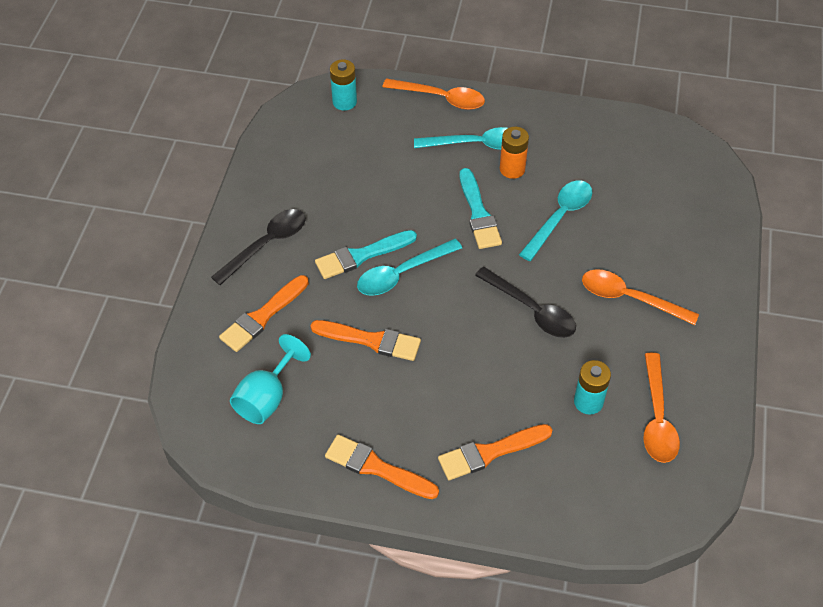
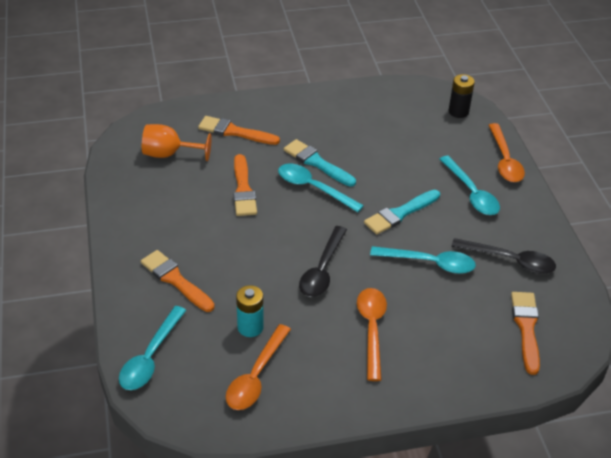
camera: 65 degrees right, 10 degrees down
(267, 244) = (298, 115): black spoon -> black spoon (510, 260)
(267, 397) = (169, 154): turquoise goblet -> orange goblet
(344, 102) = (458, 112): turquoise battery -> black battery
(376, 467) = (136, 223): orange brush -> orange brush (526, 328)
(512, 169) = (461, 221): orange battery -> none
(597, 510) = (150, 357): none -> turquoise spoon
(657, 418) = (256, 376): orange spoon -> orange spoon turned 45 degrees counterclockwise

